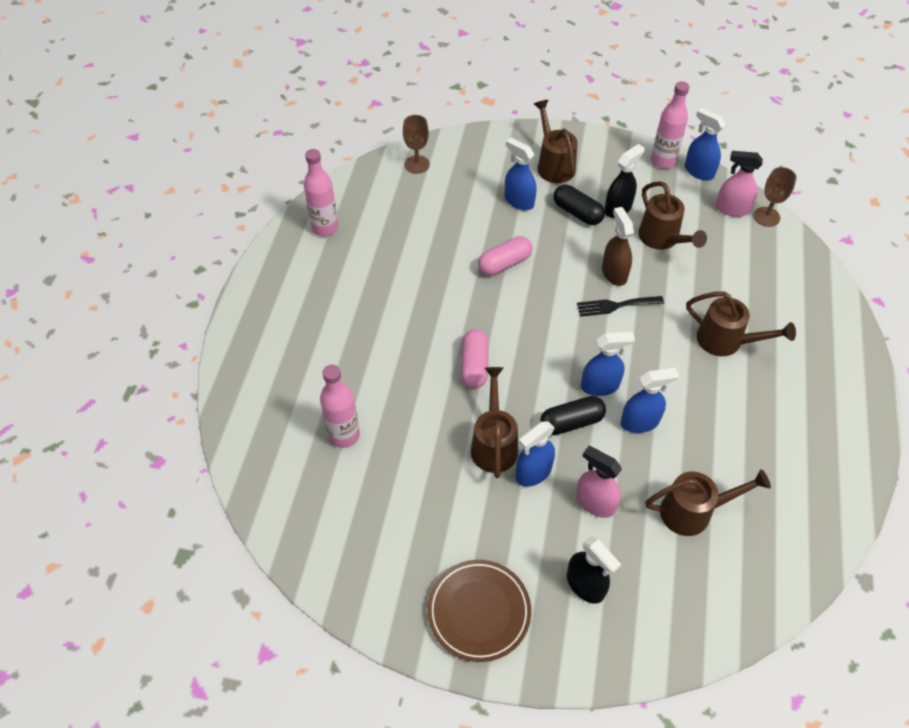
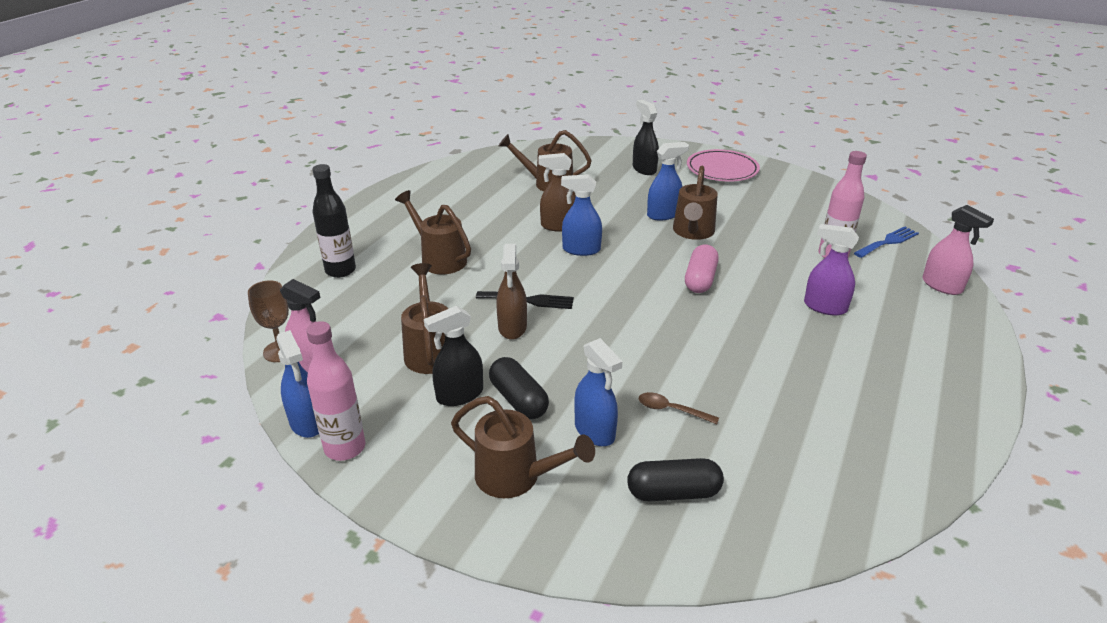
camera: 165 degrees left, 20 degrees down
(280, 475) = (888, 242): none -> blue fork
(325, 228) = (898, 447): pink bottle -> none
(360, 352) = (824, 307): none -> purple spray bottle
(417, 164) = (750, 526): brown goblet -> none
(473, 225) = (671, 410): none -> brown spoon
(479, 611) = (722, 169): brown plate -> pink plate
(504, 263) = (641, 359): pink capsule -> none
(554, 165) = (516, 477): brown watering can -> brown watering can turned 60 degrees counterclockwise
(571, 422) = (619, 234): black capsule -> black capsule (673, 493)
(595, 503) = (620, 196): pink spray bottle -> pink spray bottle (942, 286)
(640, 422) = (558, 226): blue spray bottle -> brown spray bottle
(800, 306) = (340, 270): none -> black bottle

